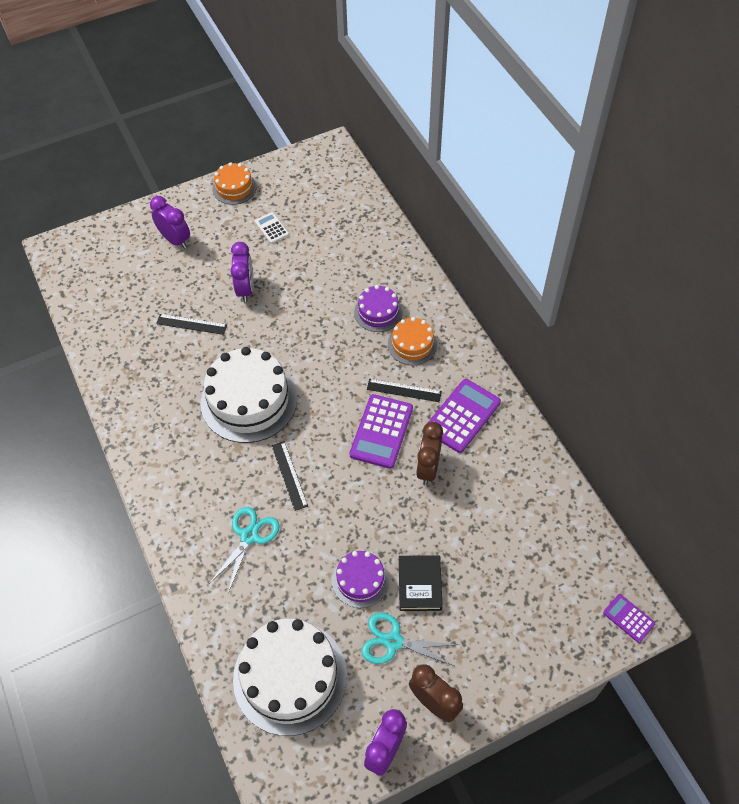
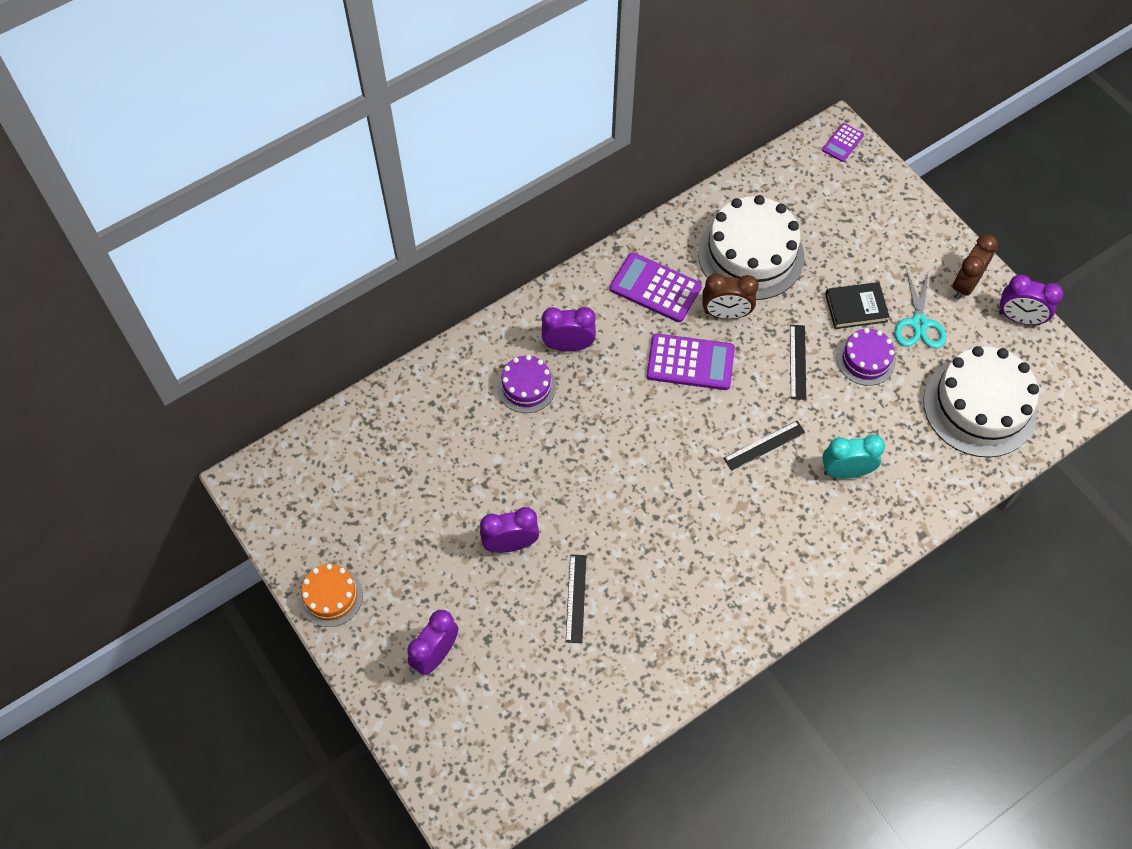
camera: 100 degrees left, 5 degrees up
(249, 400) = (676, 506): white cake -> white cake (751, 255)
(249, 536) = (845, 471): turquoise scissors -> turquoise clock
(272, 228) = (403, 532): white calculator -> none
(404, 390) = (632, 347): black ruler -> black ruler (797, 362)
(412, 344) = (568, 346): orange cake -> purple clock

